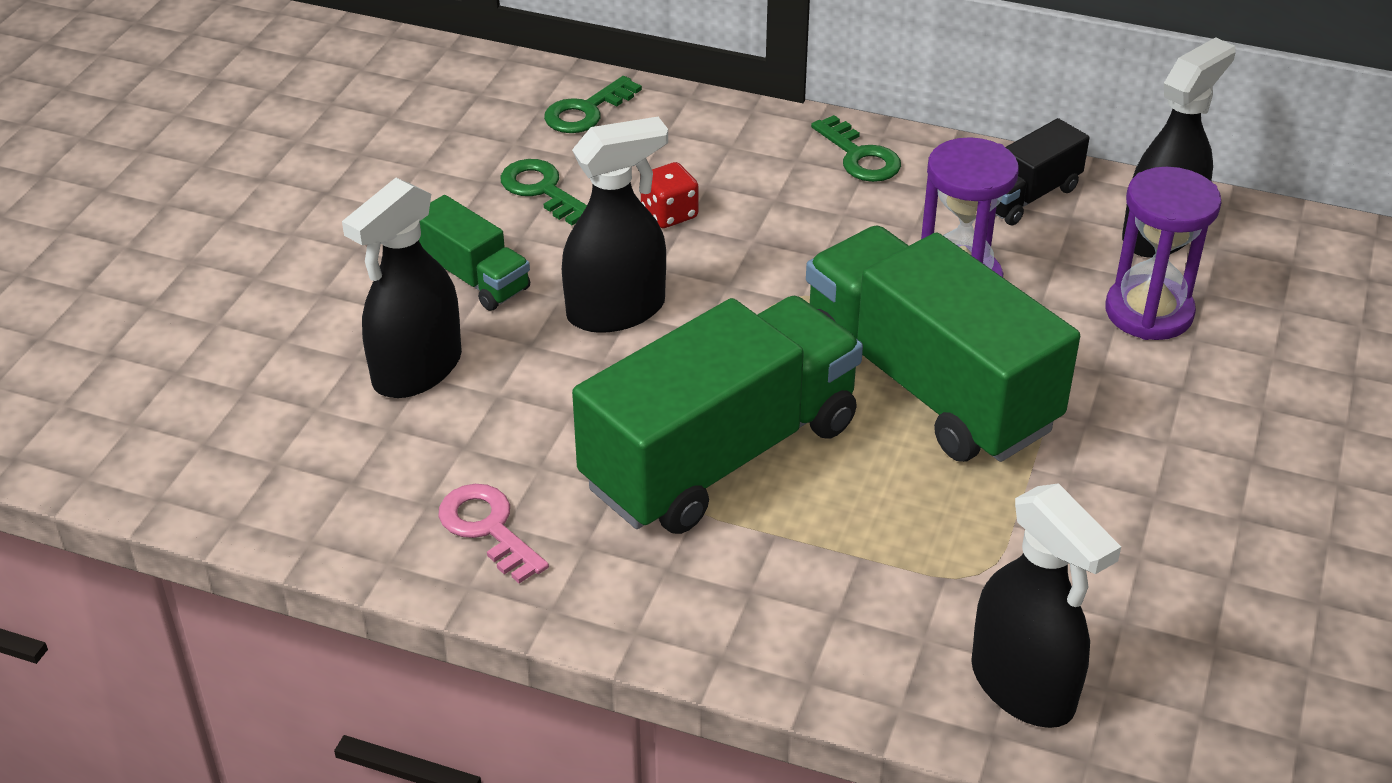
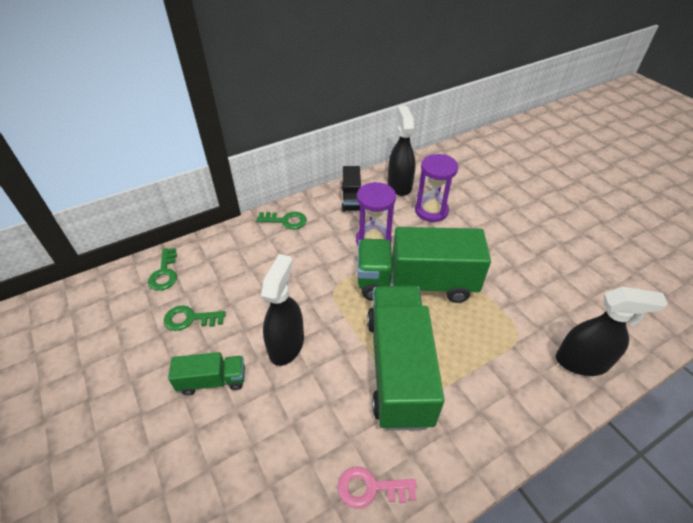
camera: 50 degrees left, 5 degrees up
(417, 370) = (245, 446): black spray bottle -> none
(669, 214) = (252, 290): red dice -> none

